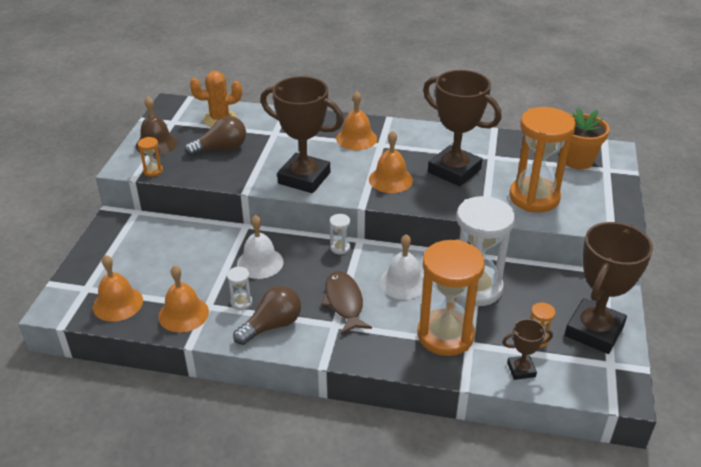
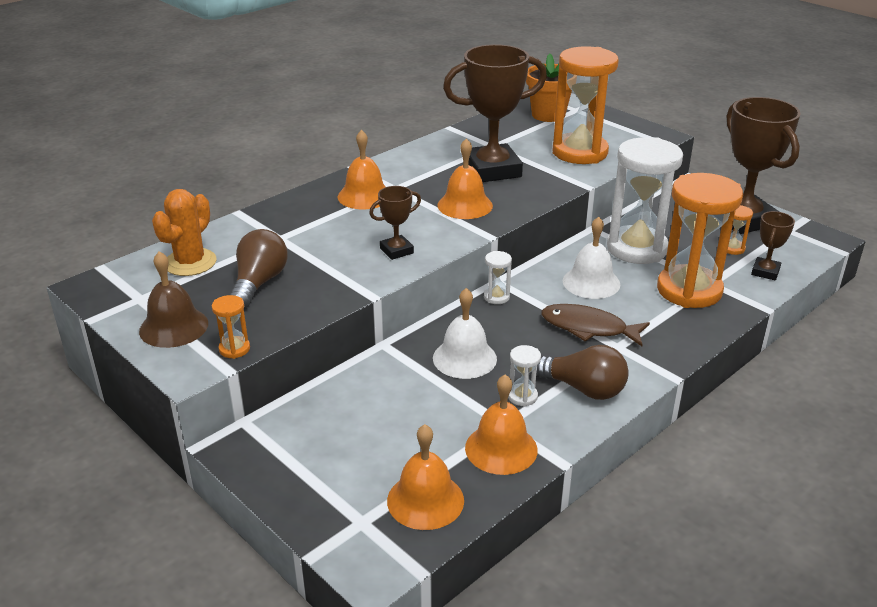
camera: 55 degrees left, 5 degrees down
(272, 325) = (583, 388): brown light bulb -> brown light bulb turned 120 degrees clockwise
(304, 178) = (396, 251): brown trophy -> brown trophy, size x0.47

